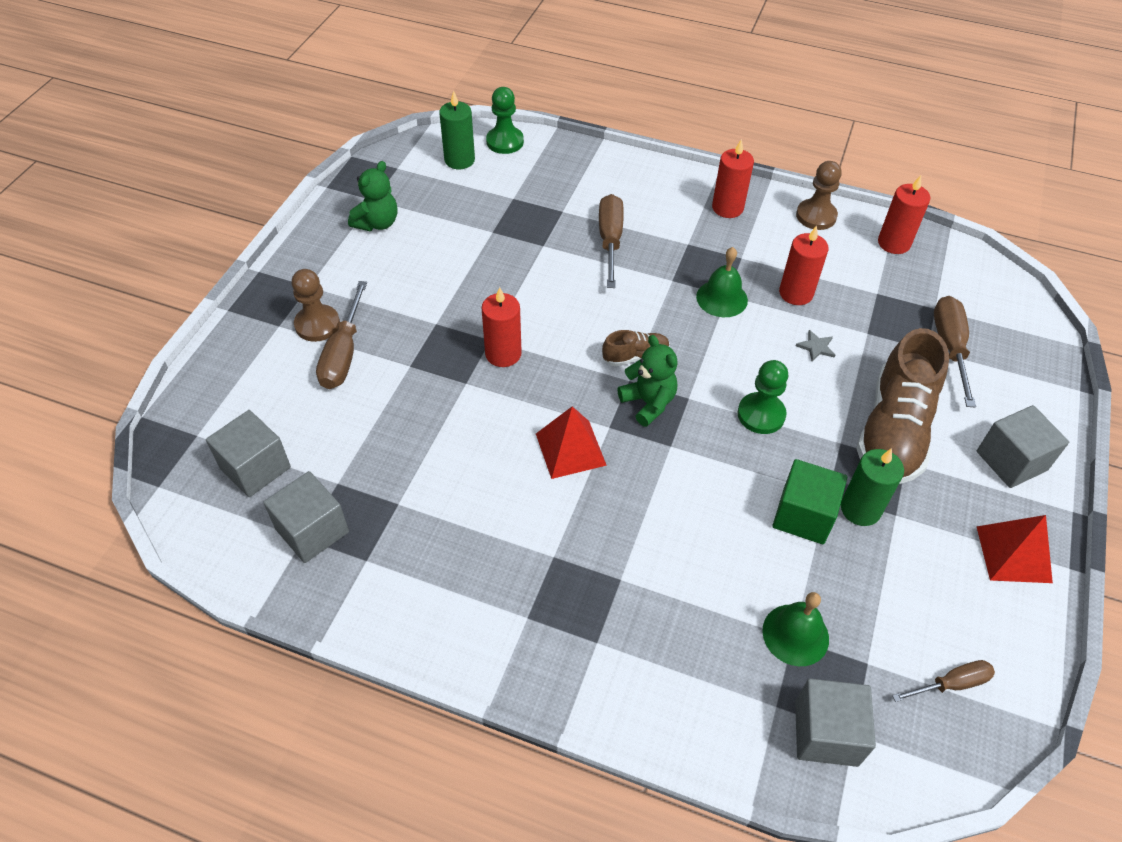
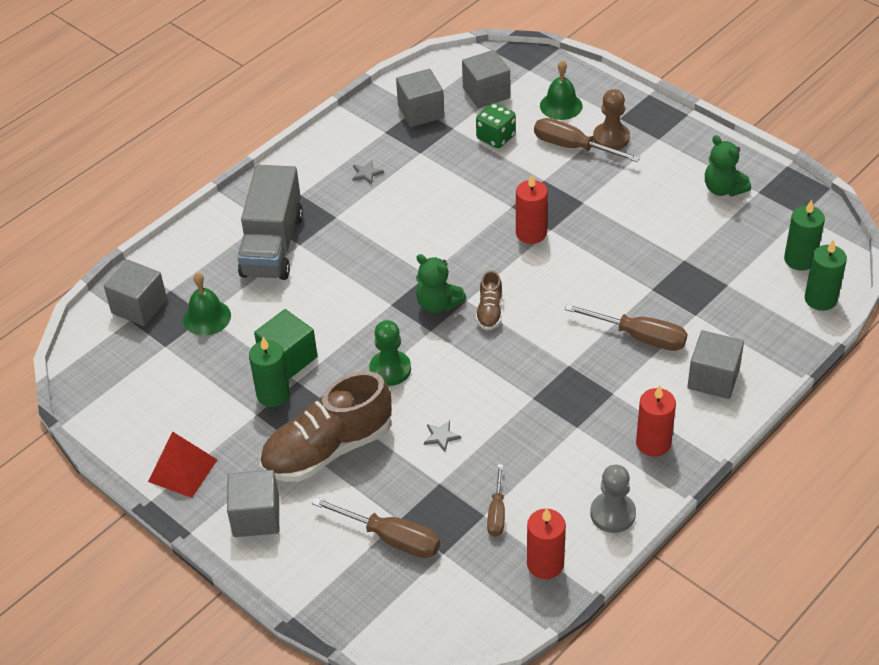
camera: 115 degrees right, 5 degrees down
(345, 432) = (496, 137): none -> green dice
(458, 551) = (366, 173): none -> grey star
(505, 142) = (820, 299): green pawn -> green candle
(570, 449) = (418, 247): red pyramid -> none
(633, 187) = (713, 378): none -> grey cube
(636, 611) = (272, 245): none -> grey truck
(648, 403) = (438, 304): green teddy bear -> green teddy bear turned 45 degrees clockwise
(722, 298) = (530, 392): green bell -> green bell (561, 105)
(796, 293) = (512, 449): red candle -> none
(816, 216) = (612, 514): brown pawn -> grey pawn
(893, 431) = (328, 449): brown shoe -> brown shoe turned 75 degrees counterclockwise
(951, 684) = (123, 383): brown screwdriver -> brown screwdriver (497, 513)

